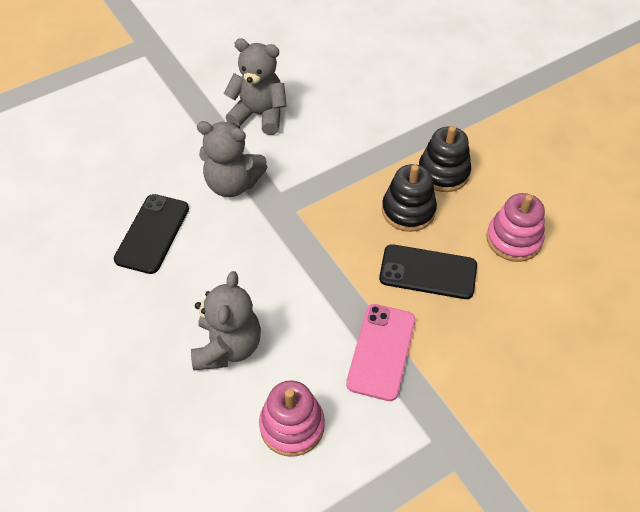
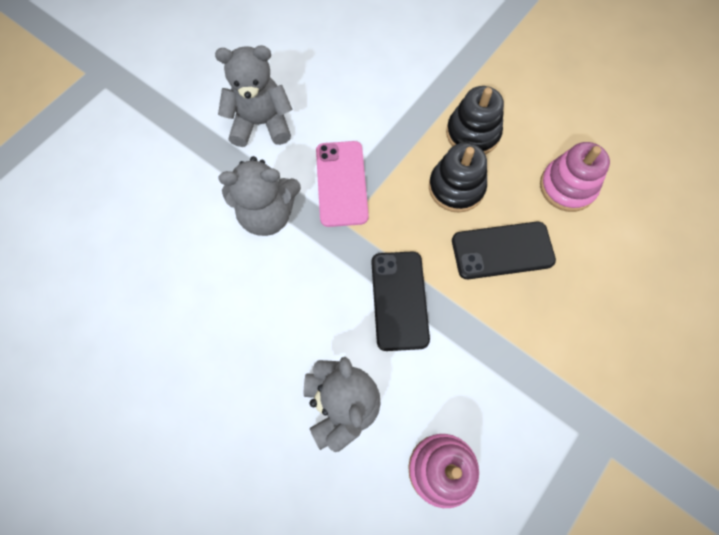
camera: 20 degrees left, 15 degrees up
(152, 234) = (207, 301): black phone -> black phone (399, 300)
(381, 351) = (494, 354): pink phone -> pink phone (341, 183)

